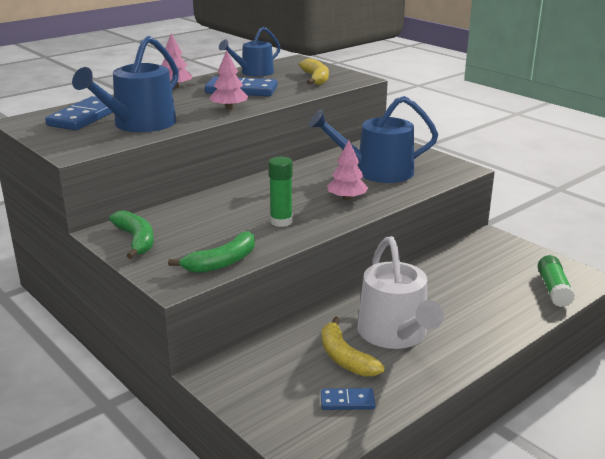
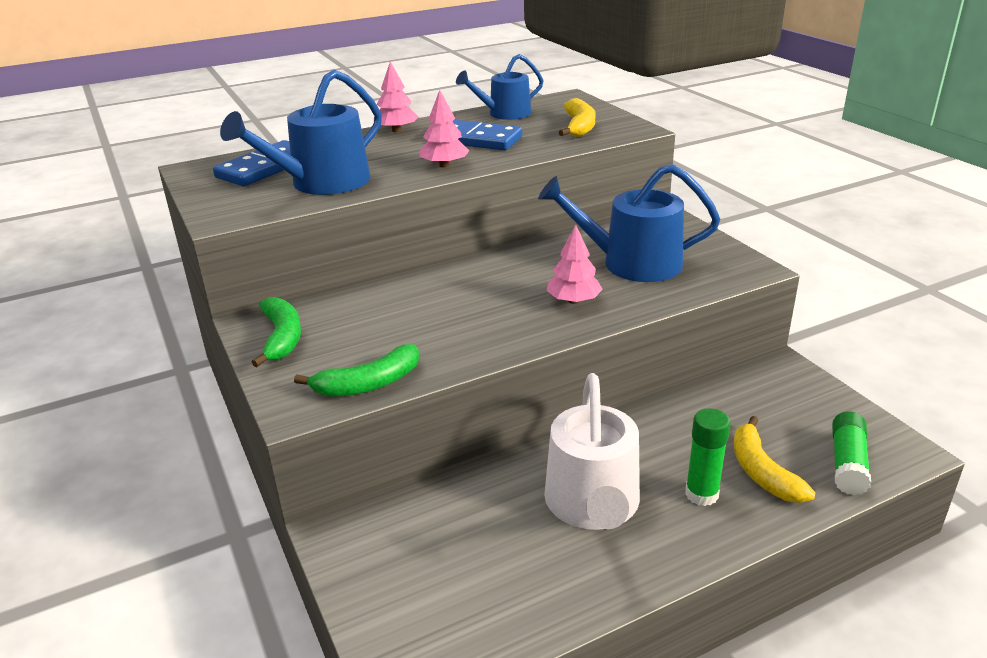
camera: 15 degrees right, 5 degrees up
(281, 221) = (471, 329): green glue stick -> green glue stick (701, 494)
(345, 358) = (510, 533): yellow banana -> yellow banana (762, 472)
(347, 401) = (487, 603): blue domino -> none

